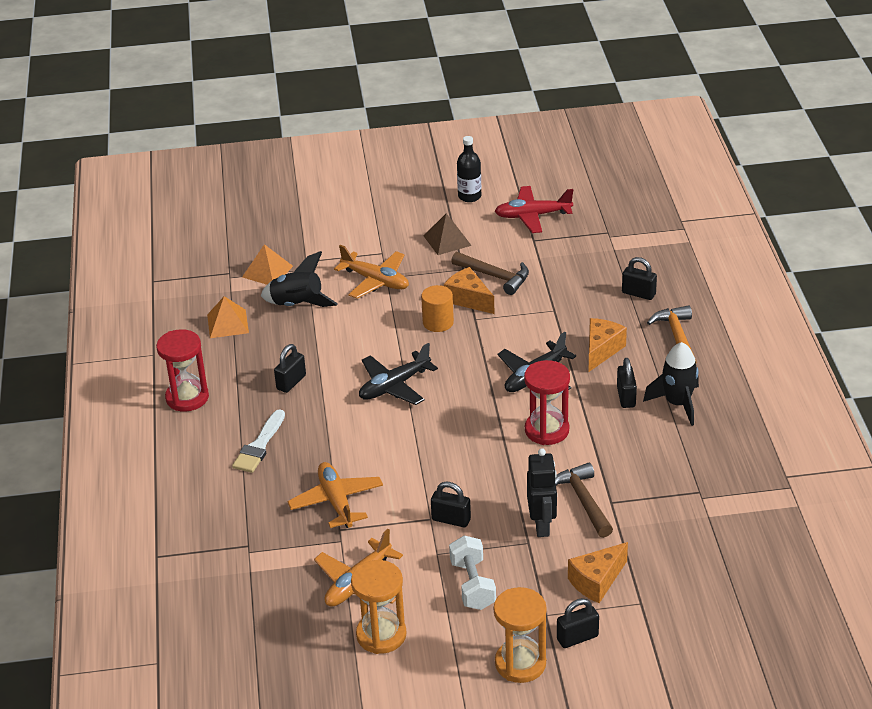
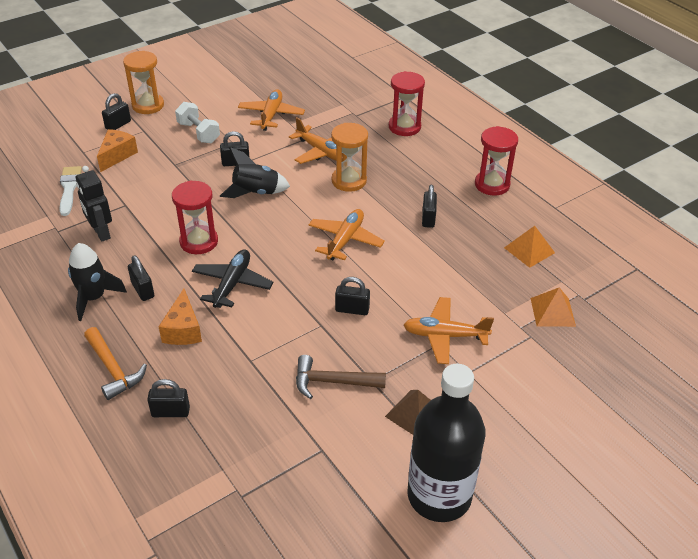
camera: 150 degrees right, 5 degrees up
(205, 505) = (404, 127): none -> red hourglass
(259, 445) = (406, 169): white brush -> white brush (69, 188)
(297, 305) = (491, 286): black rocket -> black rocket (255, 192)
(381, 635) = (239, 97): orange hourglass -> orange hourglass (349, 181)
(394, 386) = (345, 240): black plane -> orange plane
(438, 323) = (352, 309): orange cylinder -> black padlock
(468, 299) = (341, 344): orange cheese -> none
(469, 196) = (439, 495): black bottle -> black bottle, size x2.09
(532, 216) = (344, 490): red plane -> none
(542, 526) = (169, 176): black robot -> black robot (101, 233)
(583, 500) = (147, 200): brown hammer -> none

